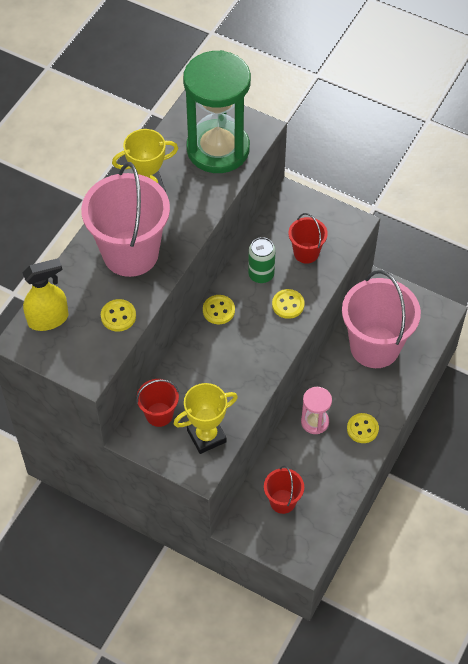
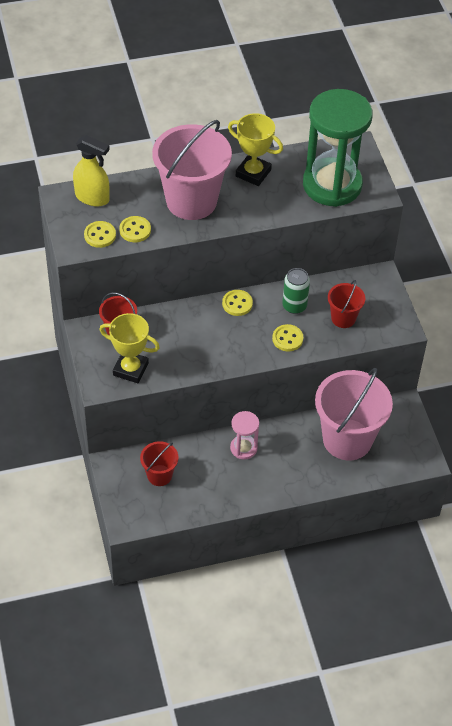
camera: 45 degrees right, 5 degrees down
(362, 429) = (270, 481): yellow button -> yellow button (100, 235)

